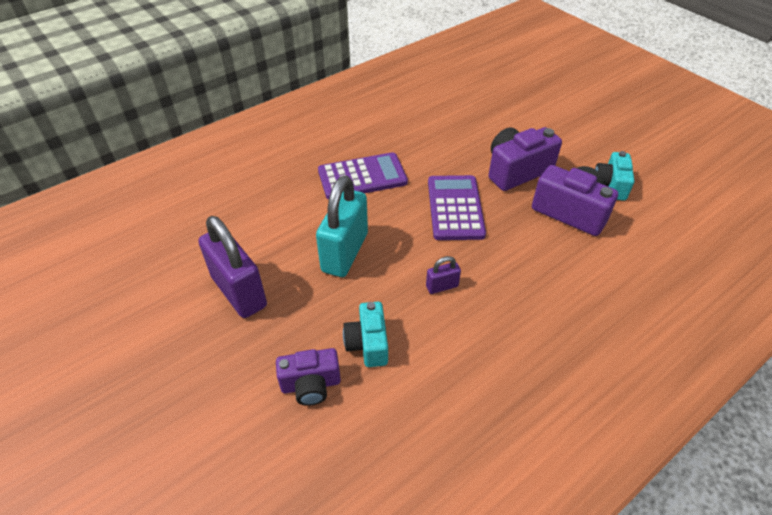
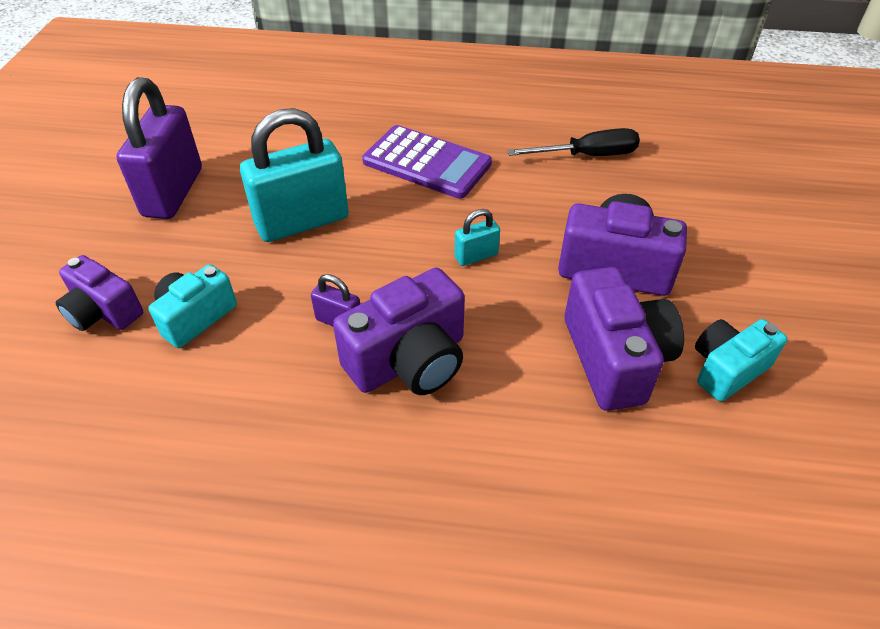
camera: 45 degrees right, 0 degrees up
(433, 124) = (587, 156): none -> black screwdriver
(455, 208) = (476, 256): purple calculator -> turquoise padlock
(498, 278) = (409, 360): none -> purple camera

